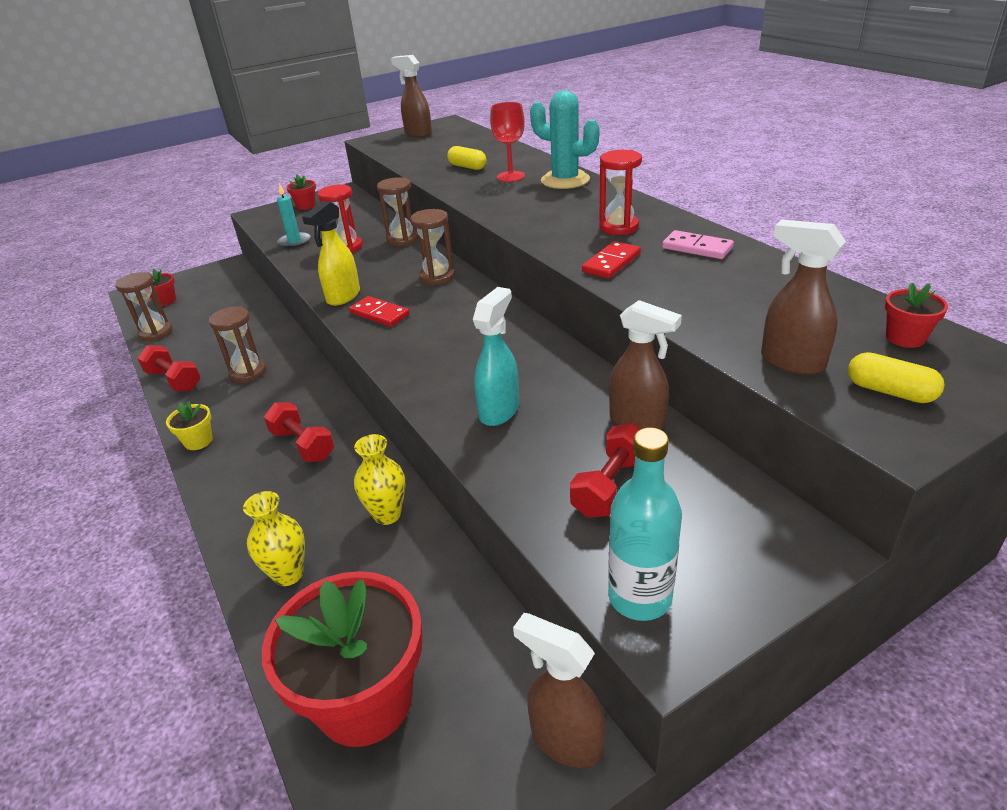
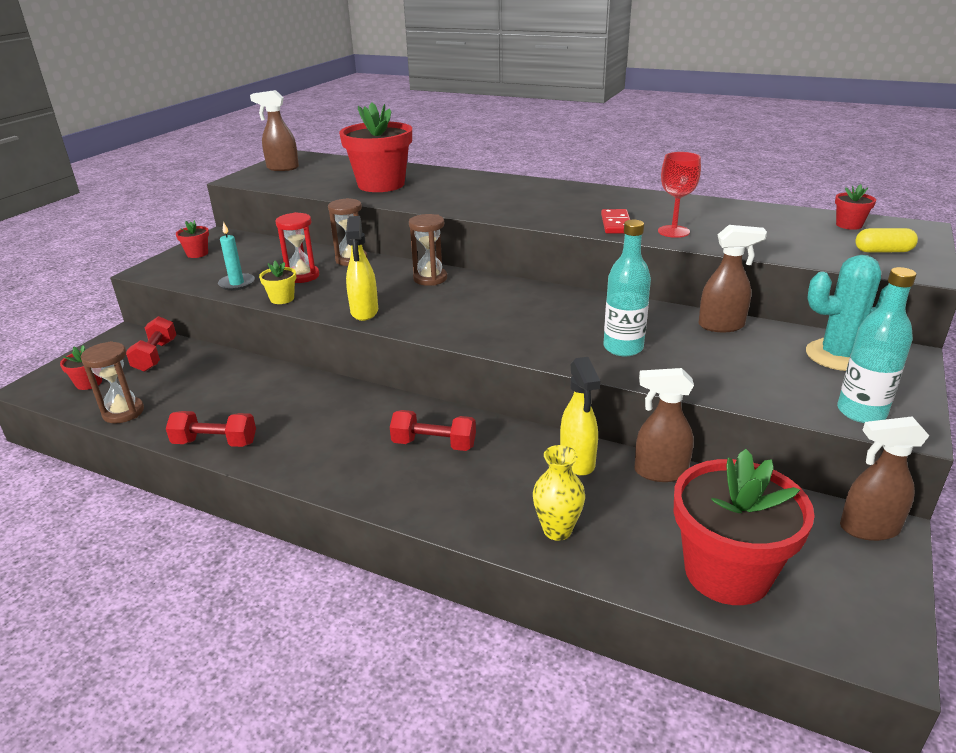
camera: 35 degrees left, 5 degrees down
(198, 441) = (323, 478): yellow flower pot -> yellow flower pot (282, 299)
(248, 373) = (292, 412): brown hourglass -> none
(379, 314) = (421, 315): red domino -> none
(387, 514) = (577, 462): yellow vase -> yellow spray bottle
(467, 167) = (381, 184): yellow capsule -> red flower pot
(499, 411) = (623, 348): turquoise spray bottle -> turquoise bottle
(510, 176) = (434, 185): red goblet -> red goblet (673, 231)
(565, 180) = (486, 181): turquoise cactus -> turquoise cactus (838, 356)
(610, 486) = (760, 365): red dumbbell -> red dumbbell (155, 356)
(618, 227) = (582, 202): red hourglass -> none
(697, 248) = (657, 204): pink domino -> none
(791, 362) = (814, 250): brown spray bottle -> brown spray bottle (659, 472)

